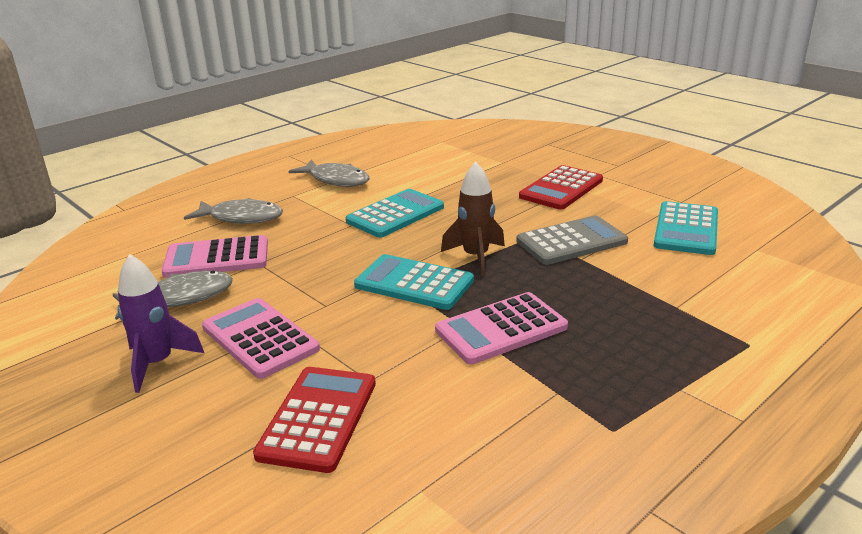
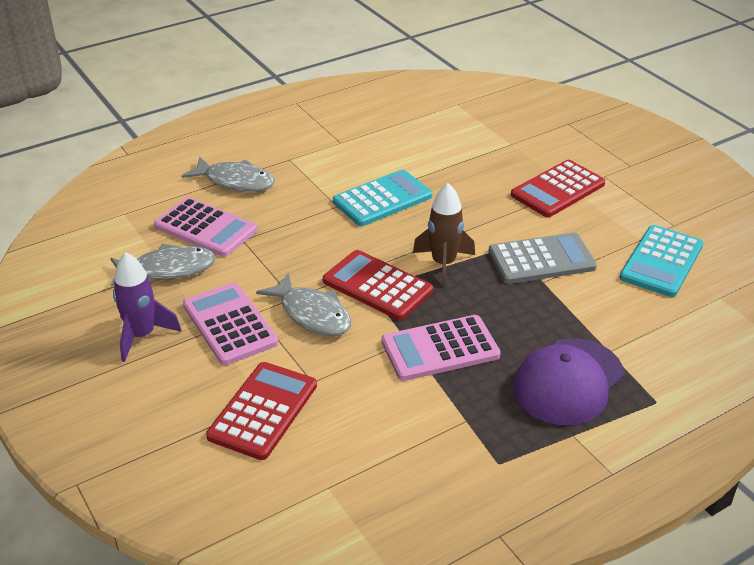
camera: 10 degrees right, 10 degrees up
(217, 258) = (206, 228): pink calculator -> pink calculator turned 150 degrees counterclockwise
(336, 180) = (335, 144): grey fish -> grey fish (312, 314)
(414, 283) = (377, 286): turquoise calculator -> red calculator
(650, 339) = (568, 381): none -> purple cap

